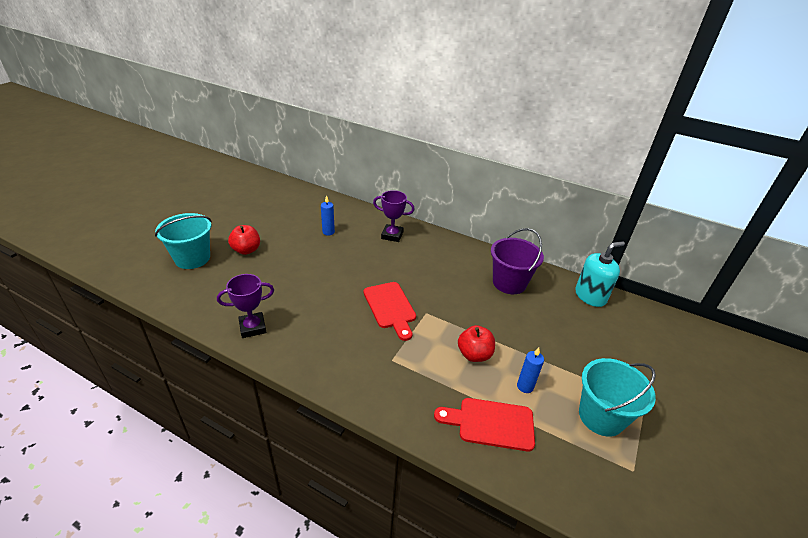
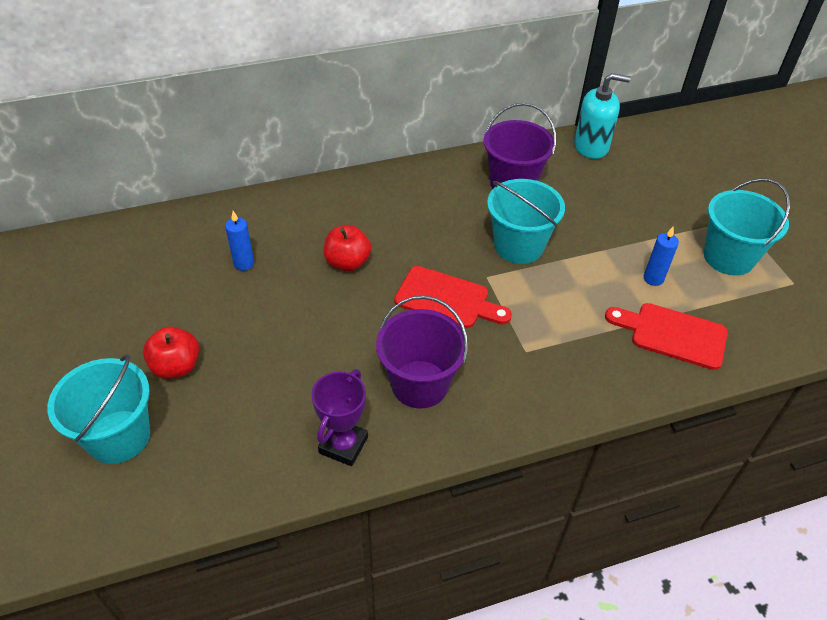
camera: 45 degrees left, 10 degrees up
(320, 331) = (420, 384): none -> purple bucket
(392, 235) = (325, 213): purple trophy -> none
(466, 312) = (518, 246): none -> turquoise bucket
(474, 354) = (581, 283): red apple -> red apple (347, 262)
(491, 423) = (672, 334): red cutting board -> red cutting board turned 60 degrees clockwise
(590, 296) = (591, 146): turquoise soap dispenser -> turquoise soap dispenser turned 75 degrees clockwise

